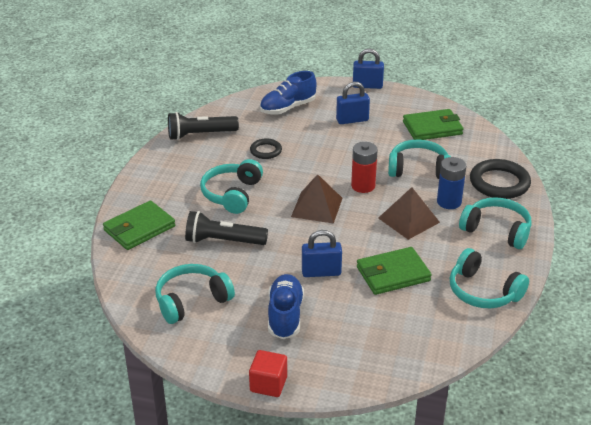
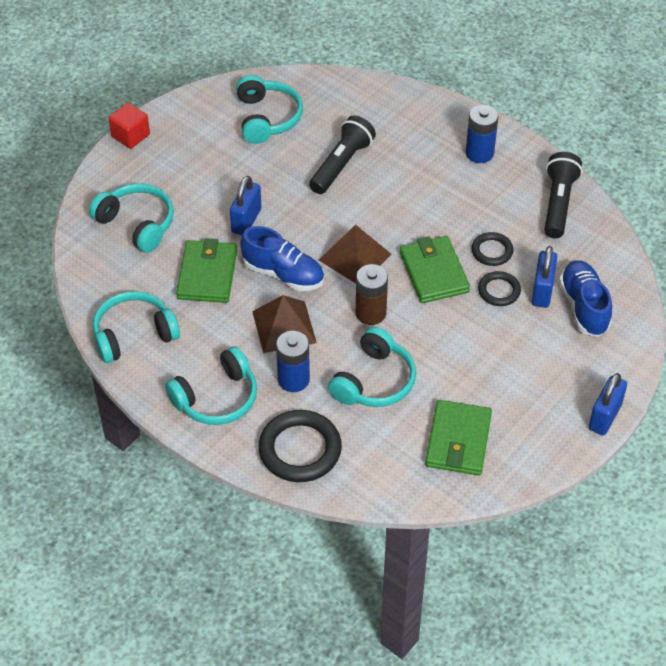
camera: 115 degrees right, 15 degrees up
(139, 228) = (400, 110): green wallet -> green wallet (433, 272)
(168, 178) = (479, 153): none -> blue battery
(232, 194) = (419, 195): turquoise headphones -> turquoise headphones (137, 224)
(285, 316) = (204, 173): blue shoe -> blue shoe (283, 274)
(300, 140) = (499, 291): none -> black ring
(352, 120) = (521, 362): blue padlock -> blue padlock (542, 291)
(363, 186) = (370, 313): red battery -> brown battery

